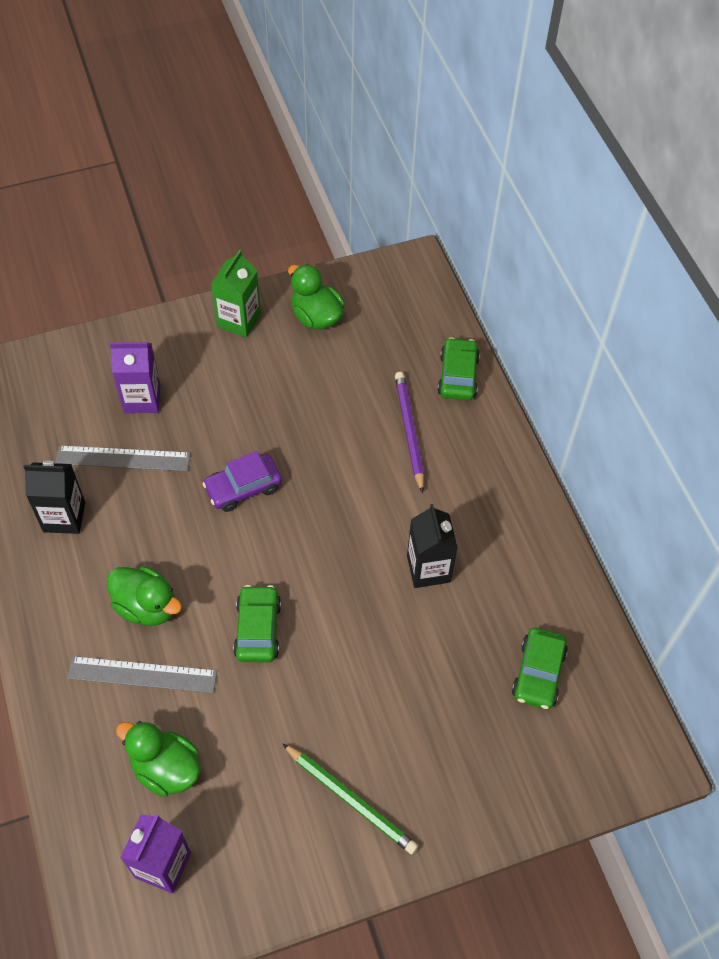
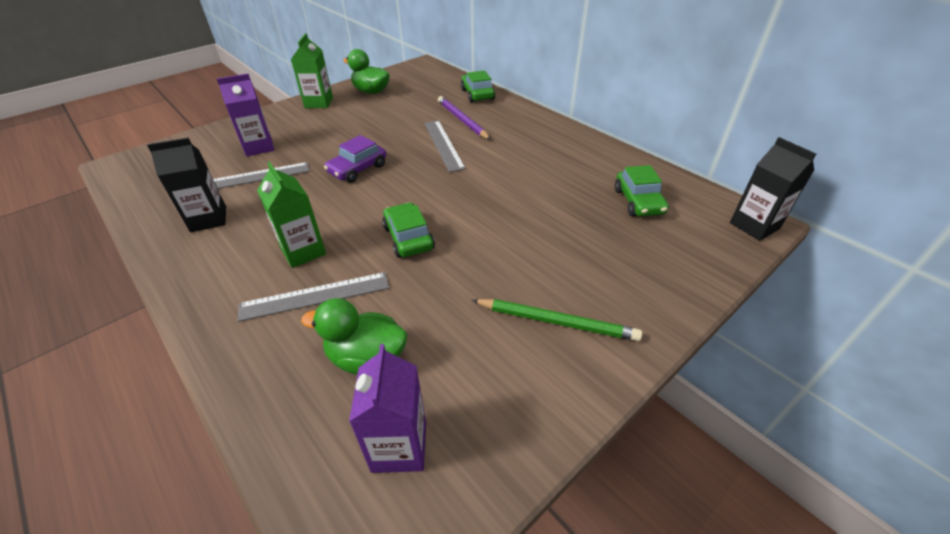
camera: 20 degrees left, 15 degrees down
(147, 606) = (303, 251): green duck -> green carton
(362, 477) = (443, 144): none -> grey ruler
(428, 569) = (520, 173): black carton -> black carton (754, 226)

